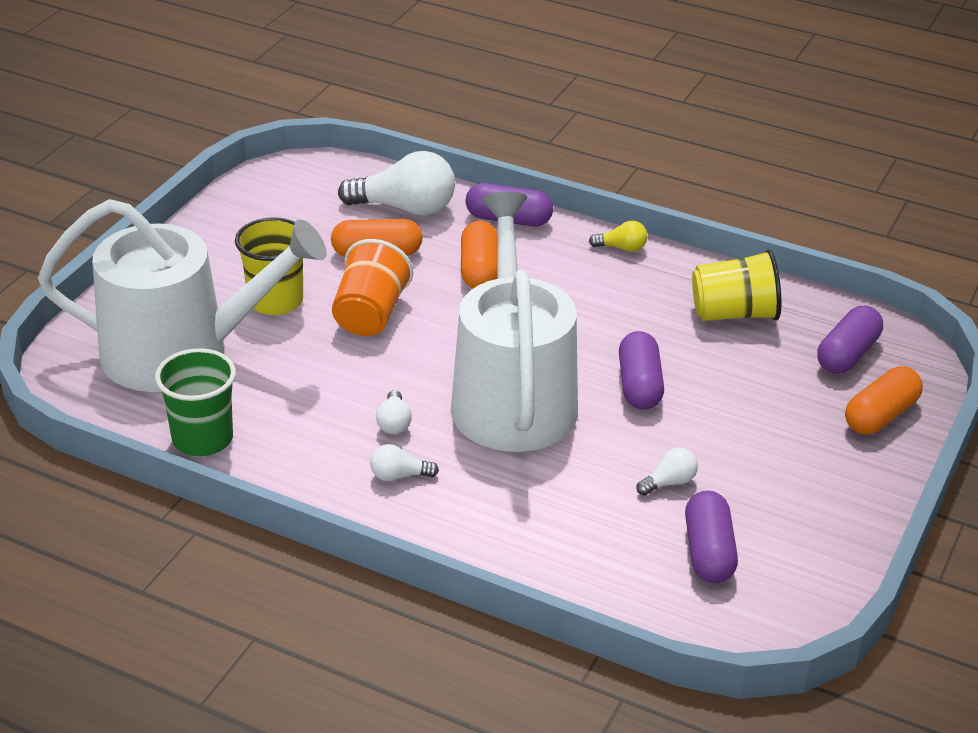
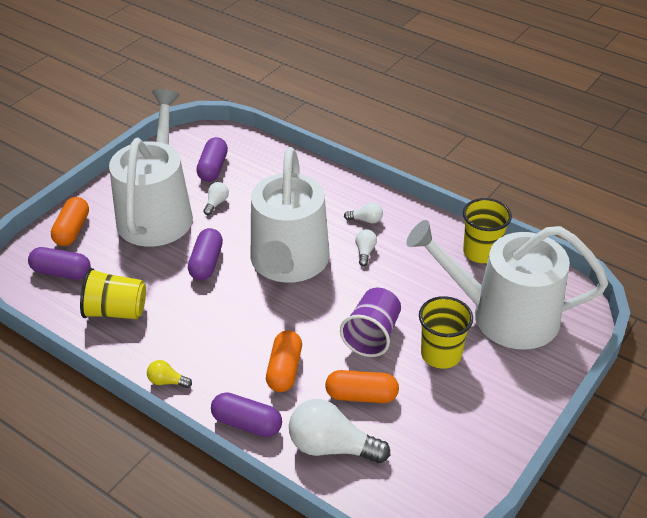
camera: 170 degrees left, 5 degrees up
(202, 439) = (481, 252): green cup -> yellow cup
(370, 314) = (372, 335): orange cup -> purple cup
(669, 482) = (216, 203): white light bulb -> white light bulb turned 135 degrees clockwise
(762, 457) = (157, 212): none -> white watering can
(847, 355) = (61, 272): purple capsule -> purple capsule turned 60 degrees clockwise
(880, 416) = (72, 230): orange capsule -> orange capsule turned 45 degrees counterclockwise

